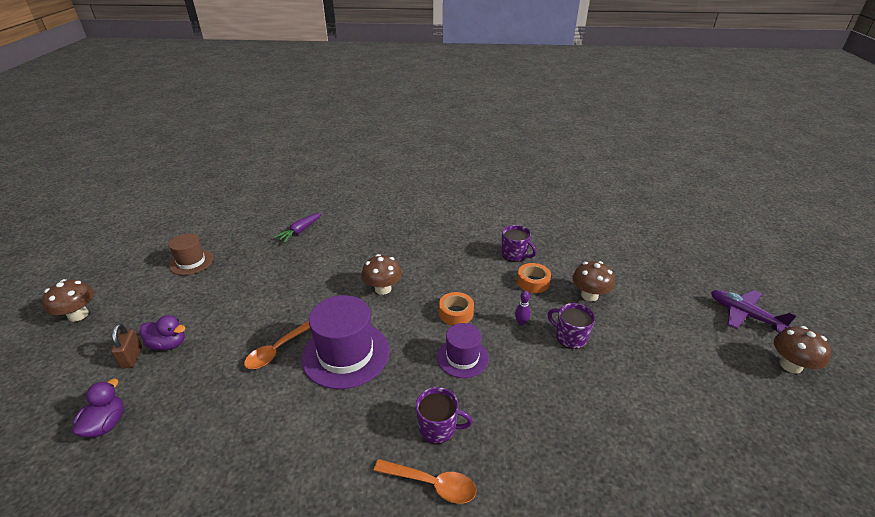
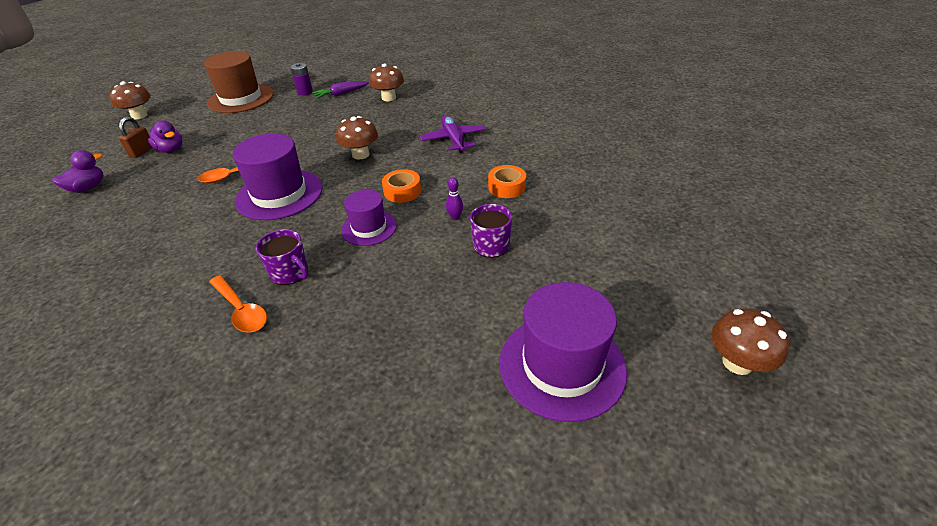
camera: 30 degrees right, 5 degrees up
(191, 262) = (241, 98): brown hat -> brown hat, size x1.69
(259, 237) = (305, 92): none -> purple battery
(514, 254) = (515, 158): purple mug -> none
(589, 295) = (555, 215): brown mushroom -> brown mushroom (389, 98)
(706, 414) = (562, 365): none -> purple hat
(744, 314) = (734, 291): purple plane -> purple plane (454, 139)

